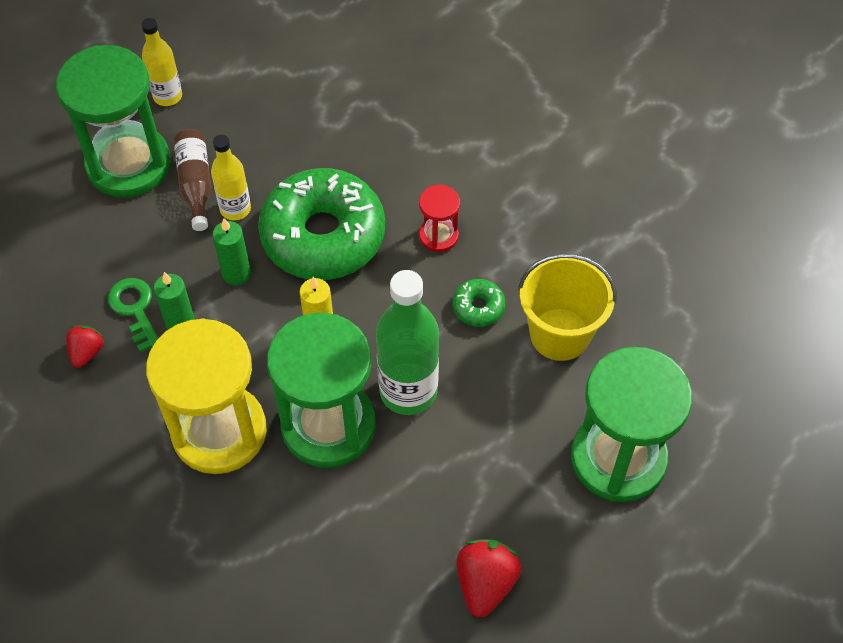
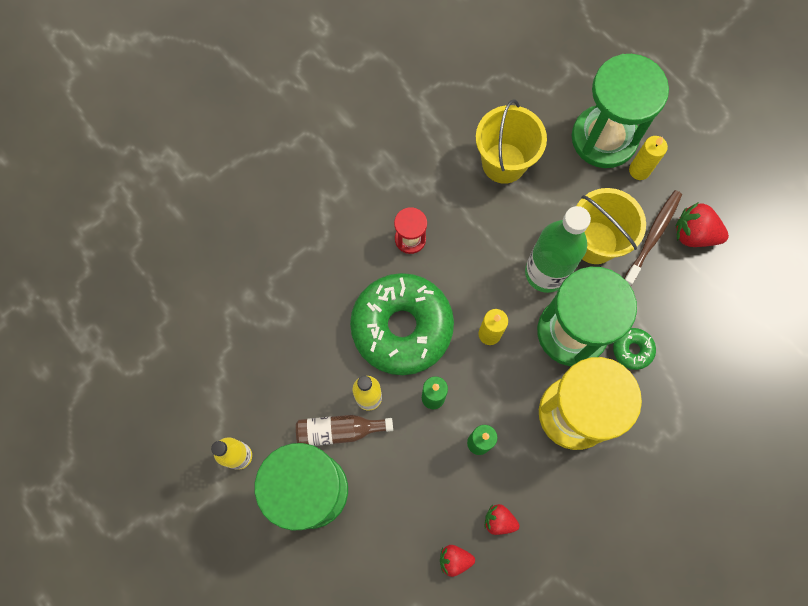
camera: 85 degrees left, 15 degrees up
(44, 308) = (454, 559): none -> red strawberry
(135, 309) = (461, 481): green key -> none
(458, 450) = (595, 242): none -> yellow bucket
(475, 526) = (653, 236): none -> brown toothbrush
(478, 307) = (477, 216): green donut -> green donut (632, 350)
(575, 506) = (639, 170): none -> yellow candle

